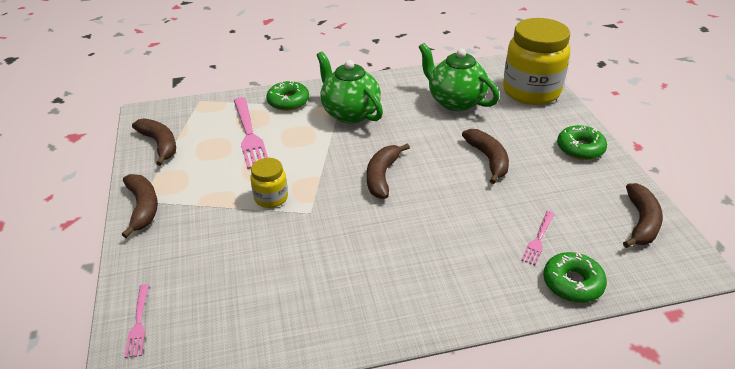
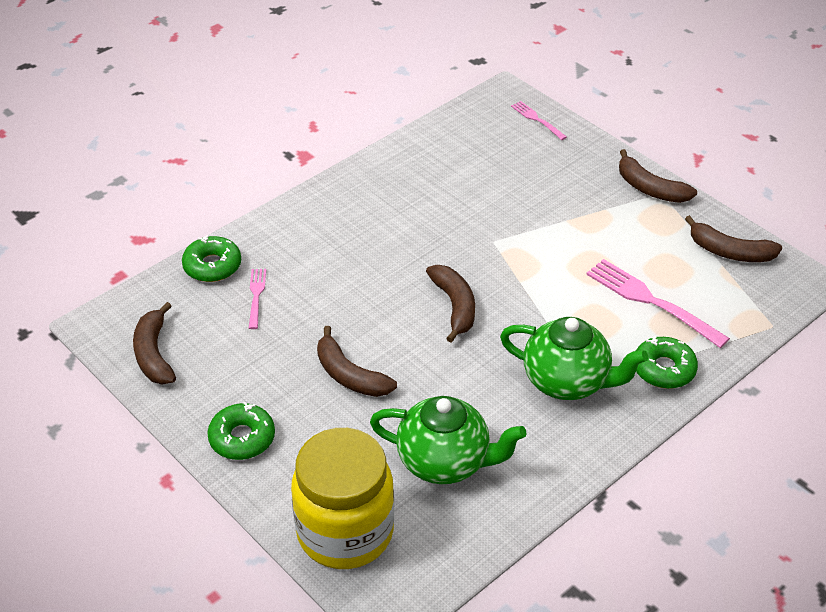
camera: 150 degrees right, 5 degrees up
(271, 198) = (544, 240): yellow jar -> none

